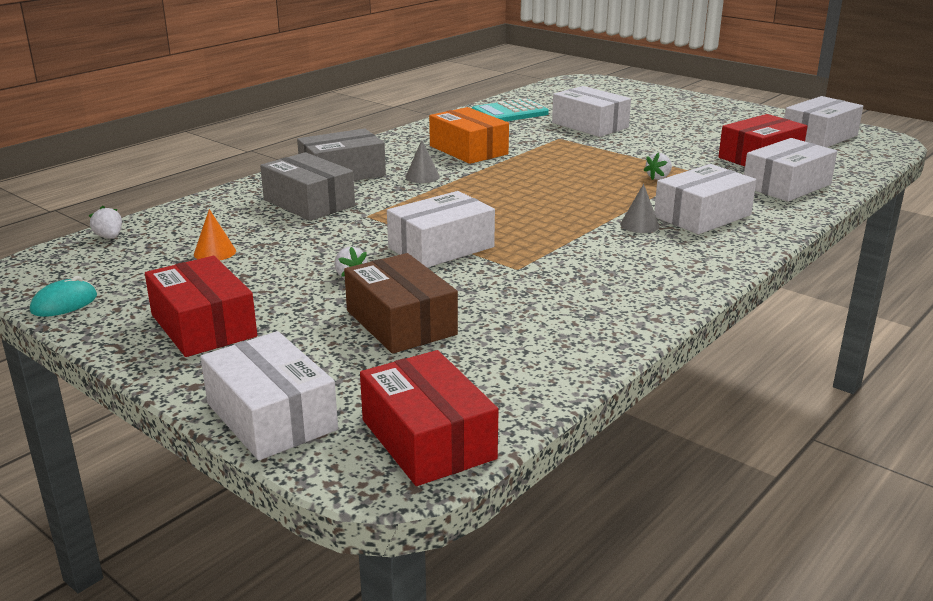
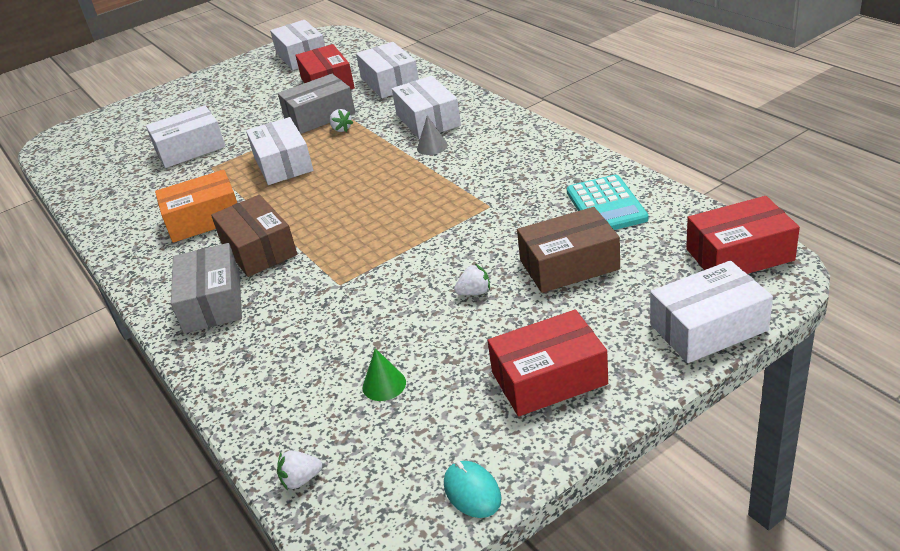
camera: 70 degrees left, 10 degrees up
(215, 252) = (384, 384): orange cone -> green cone
(309, 203) = (284, 323): grey box -> grey box (319, 116)
(422, 177) = (258, 249): grey cone -> brown box
(441, 247) = (433, 242): white box -> white box (283, 163)
(509, 113) = (113, 190): turquoise calculator -> turquoise calculator (606, 205)

